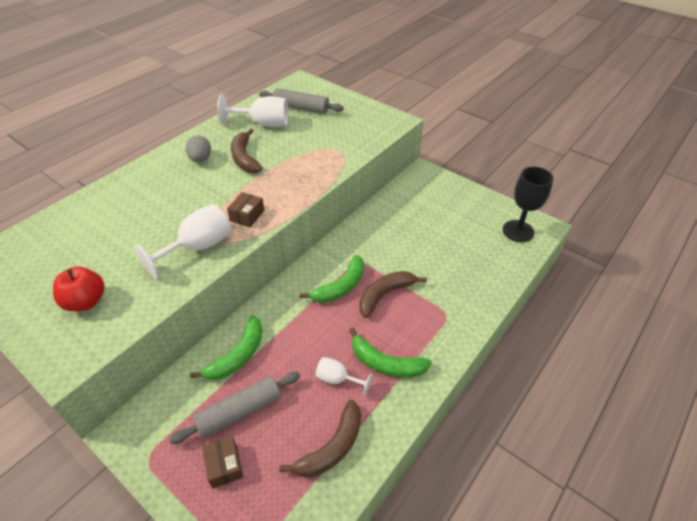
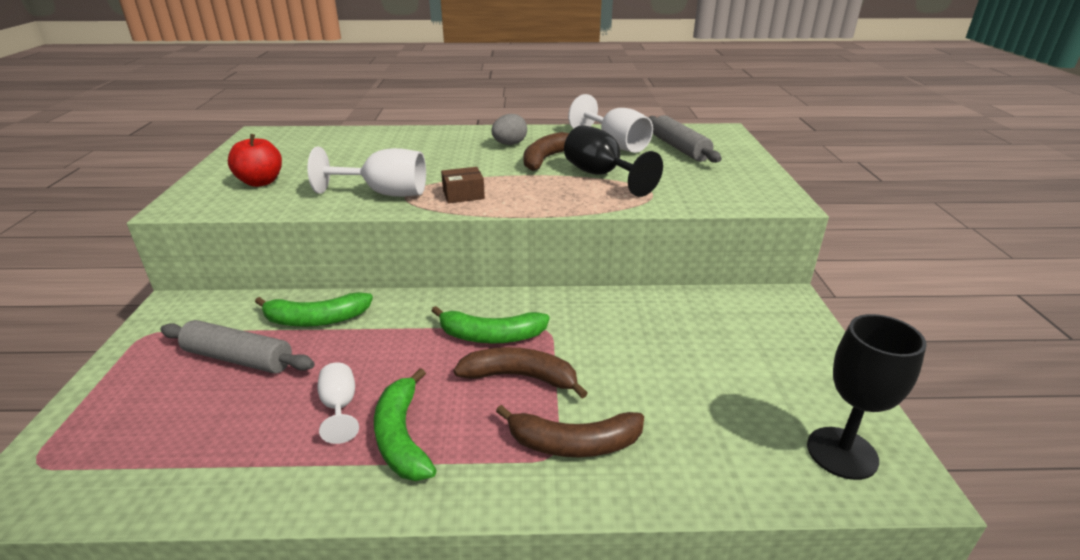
camera: 50 degrees right, 15 degrees down
(224, 466) = (158, 385): brown box -> none
(294, 153) = (601, 175): none -> black goblet
(332, 447) = (227, 456): brown banana -> brown banana (574, 443)

